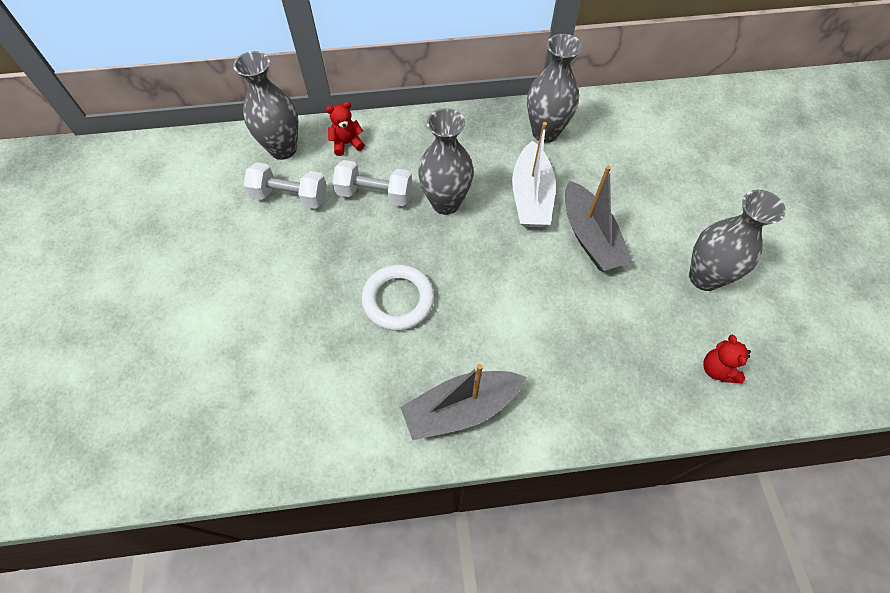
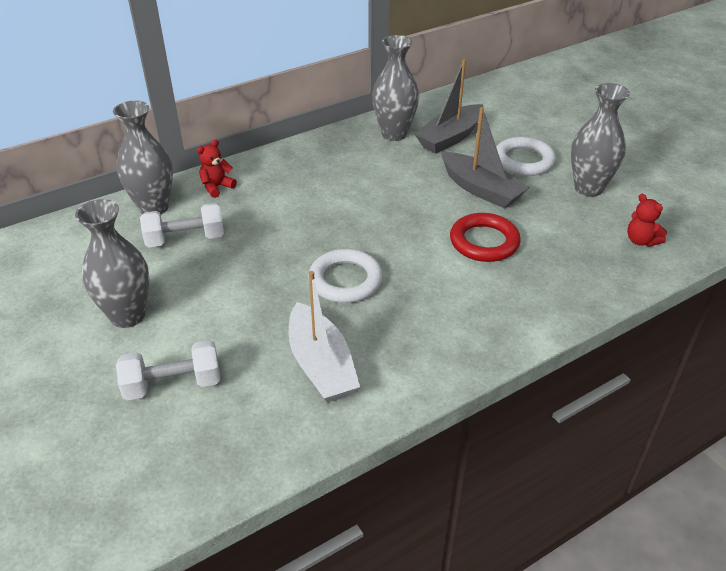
camera: 25 degrees left, 20 degrees down
(375, 194) = (269, 214): white dumbbell -> white dumbbell (173, 384)
(445, 203) = (340, 202): grey vase -> grey vase (128, 315)
(461, 408) = (457, 336): grey boat -> grey boat (450, 137)
(531, 196) = (412, 177): white boat -> white boat (321, 365)
(553, 305) = (484, 242): none -> red ring
(657, 215) = (523, 161): none -> white ring

